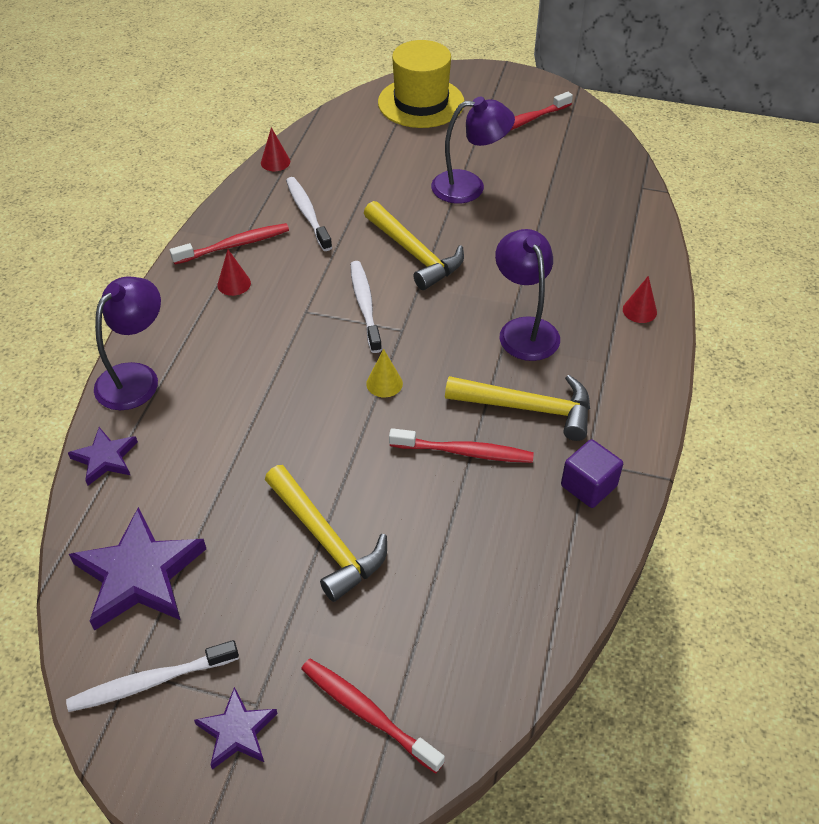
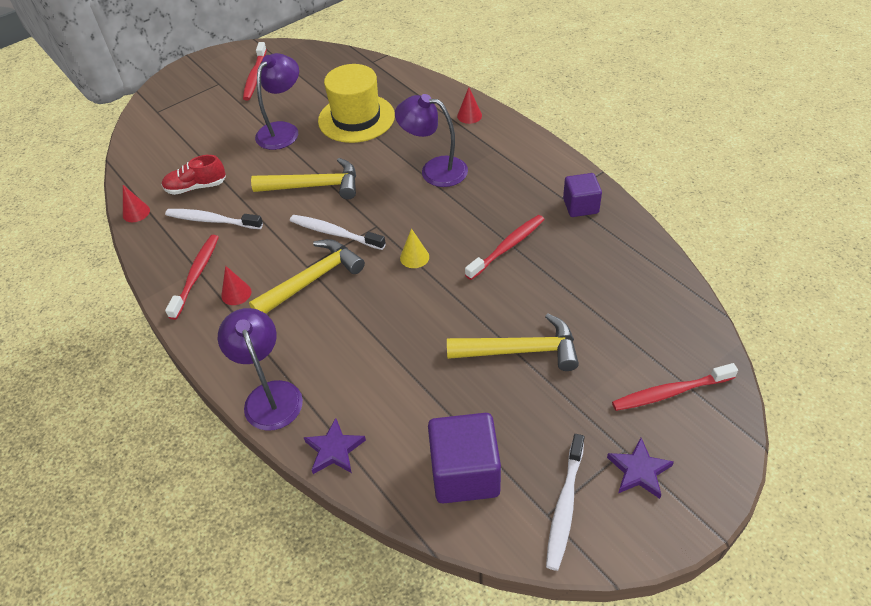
camera: 50 degrees left, 0 degrees up
(139, 574) = (465, 473): purple star -> purple cube
(339, 178) = (196, 187): none -> red shoe
(421, 103) = (173, 112): yellow hat -> yellow hat (356, 118)
(528, 408) = (499, 201): yellow hammer -> yellow hammer (312, 279)

